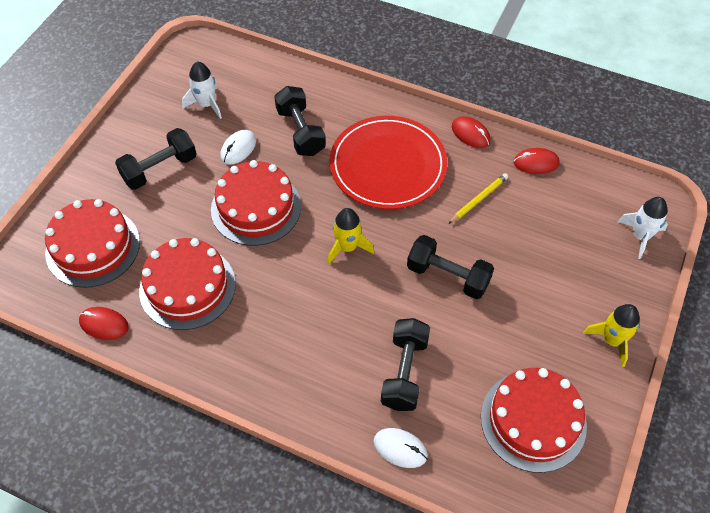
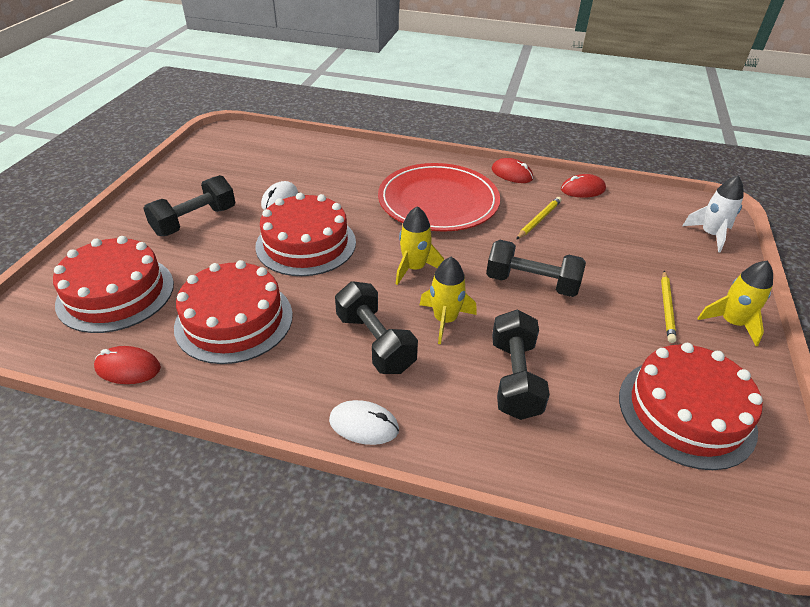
camera: 10 degrees left, 15 degrees down
(206, 104) = (242, 170): white rocket -> none
(300, 132) = (343, 183): black dumbbell -> black dumbbell (375, 342)
(361, 307) = (445, 320): none -> yellow rocket
(400, 448) = (537, 464): white mouse -> white mouse (364, 425)
(560, 317) = (666, 308): none -> yellow pencil

